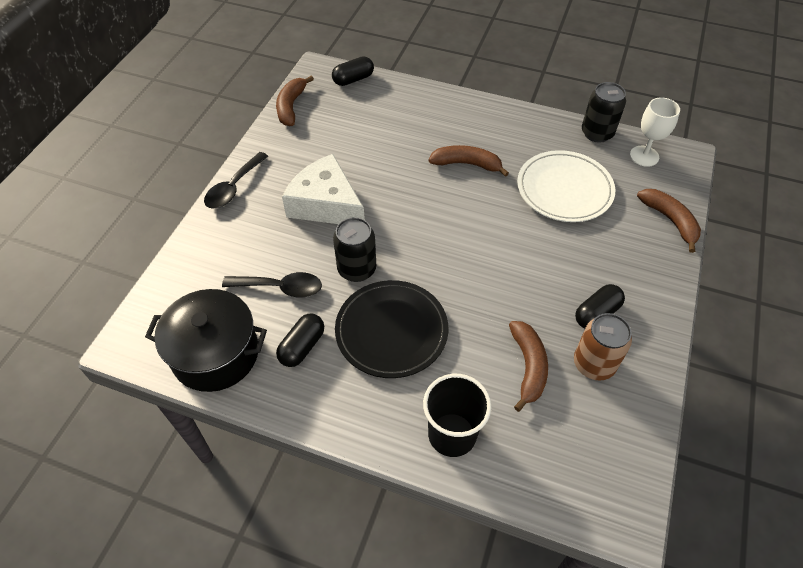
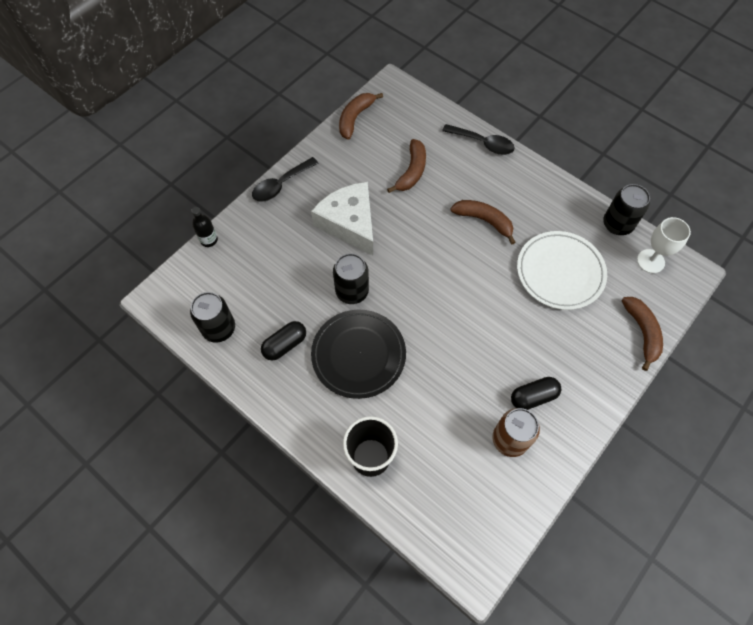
camera: 20 degrees right, 10 degrees up
(169, 264) = (209, 240): none -> black bottle
(215, 354) = (219, 328): black pot -> black can
(280, 288) = (286, 288): black spoon -> black spoon (482, 143)
(353, 79) = (419, 105): black capsule -> none
(528, 367) = (454, 423): brown banana -> brown banana (412, 171)

